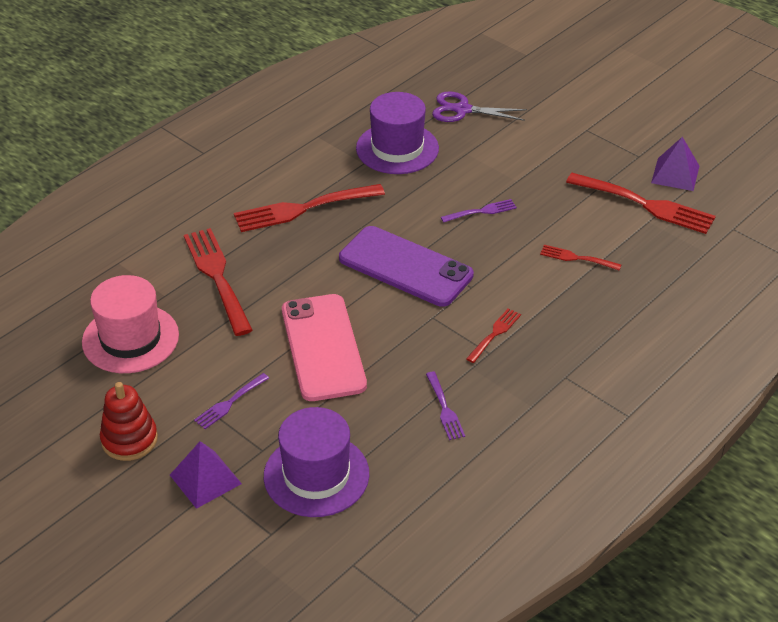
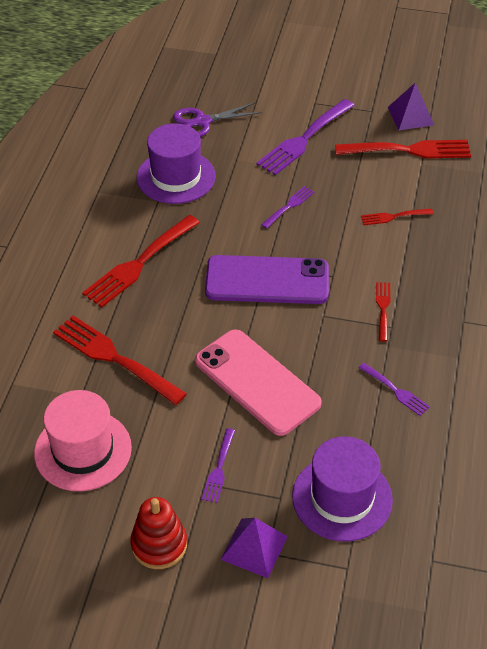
camera: 30 degrees left, 5 degrees up
(547, 158) = (304, 139): none -> purple fork

